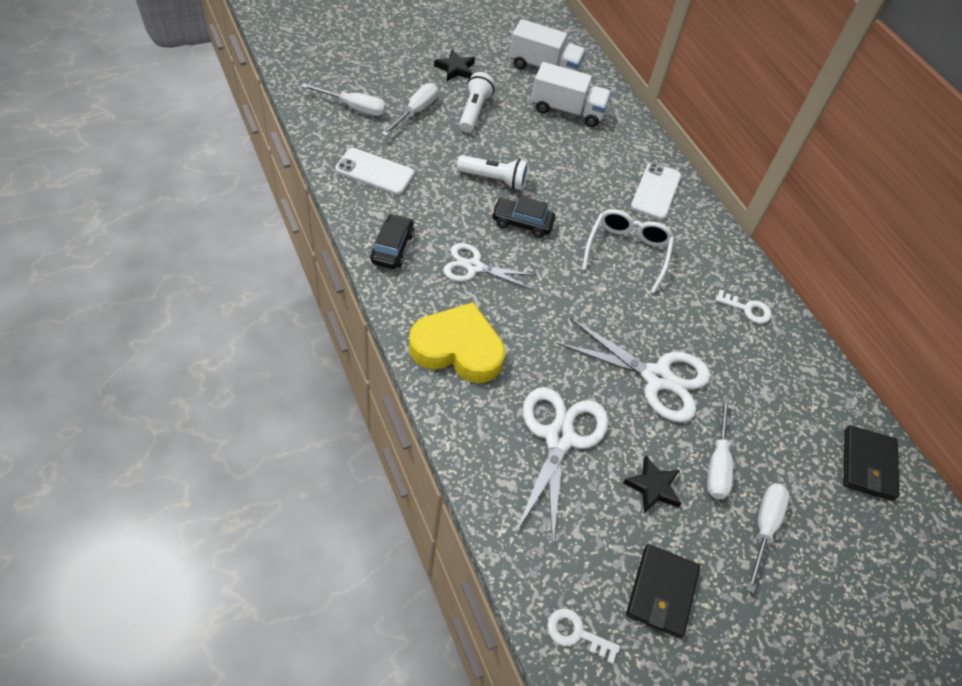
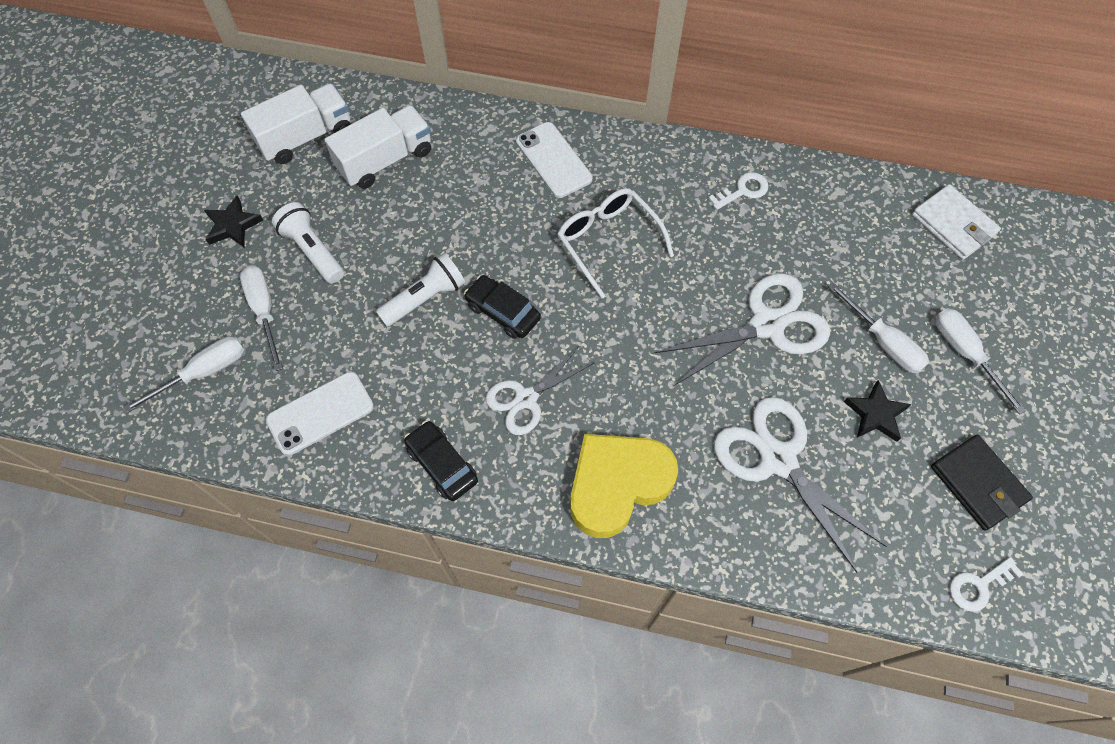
camera: 45 degrees left, 10 degrees up
(522, 223) = (503, 312): black car -> black car turned 75 degrees clockwise
(868, 464) = (953, 225): black wallet -> white wallet

